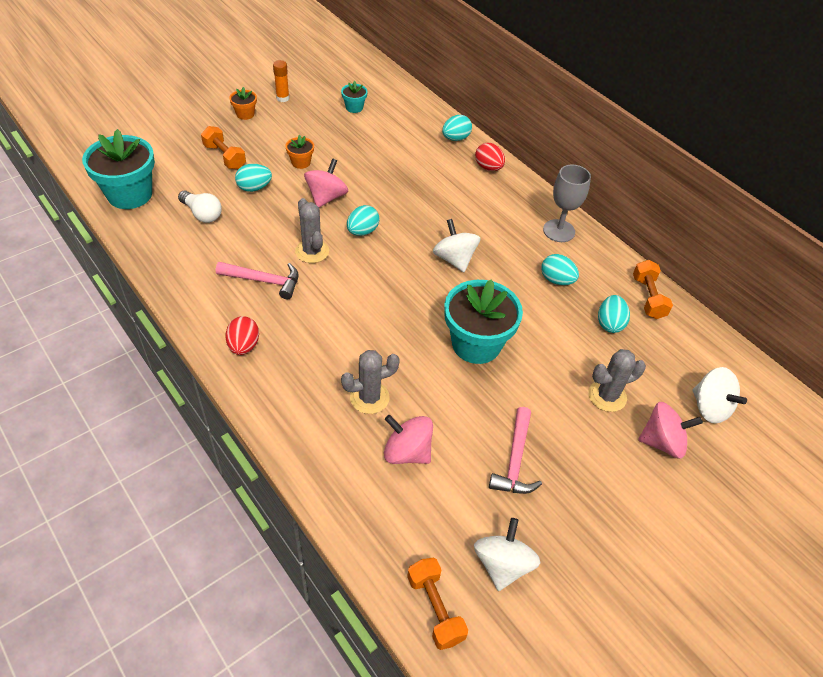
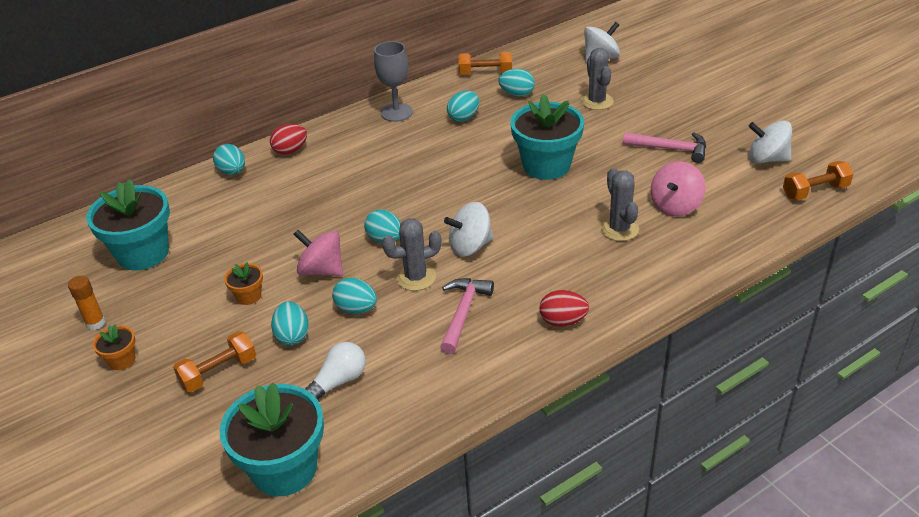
camera: 80 degrees left, 10 degrees down
(278, 219) = (356, 309): none -> turquoise egg
(354, 107) = (143, 253): turquoise flower pot -> turquoise flower pot, size x2.18
(454, 259) = (433, 176): white spinning top -> white spinning top (470, 246)
(662, 442) = (637, 81): pink spinning top -> none

